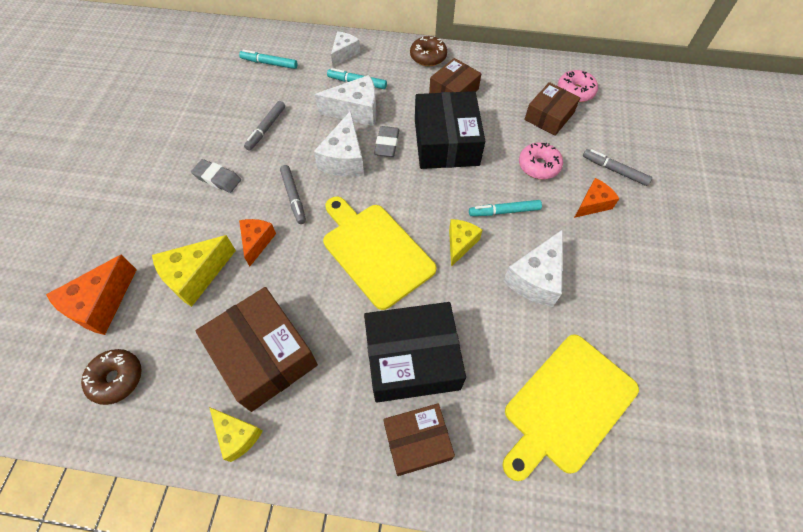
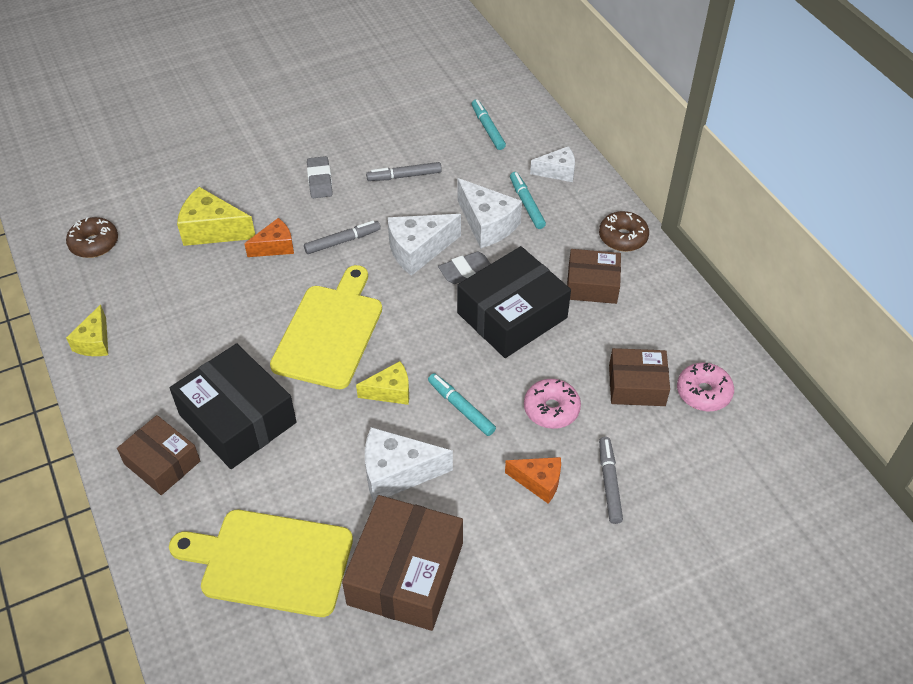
camera: 55 degrees right, 10 degrees down
(101, 305) = (147, 193): orange cheese -> none
(264, 355) = (172, 317): brown box -> brown box (405, 573)
(293, 197) = (342, 241): grey marker -> grey marker turned 150 degrees counterclockwise

